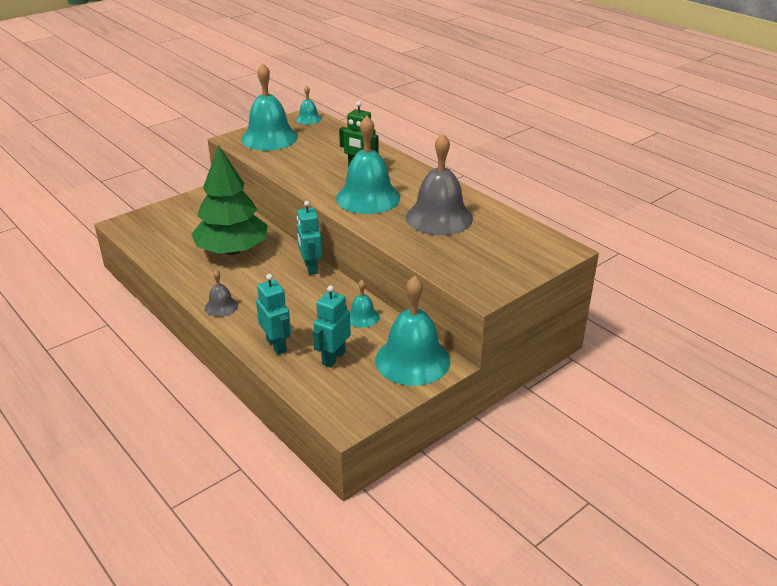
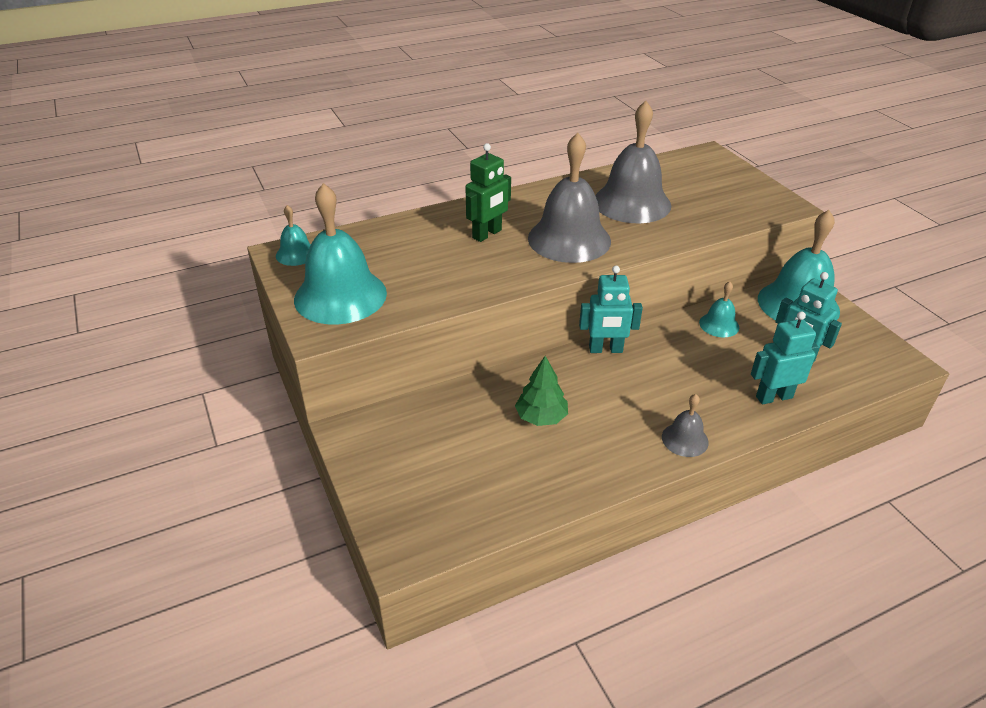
camera: 75 degrees left, 5 degrees up
(232, 251) = (541, 417): green tree -> green tree, size x0.47
(368, 197) = (569, 239): turquoise bell -> grey bell

